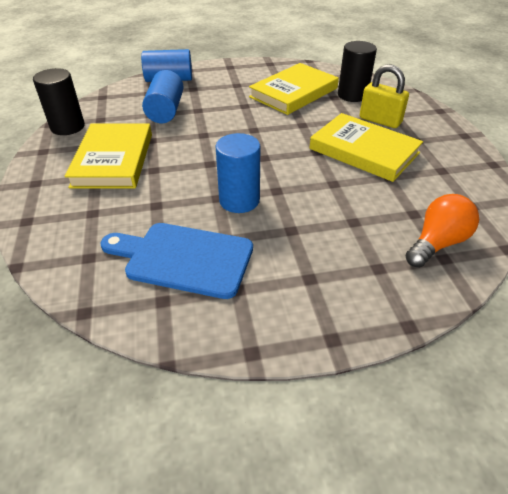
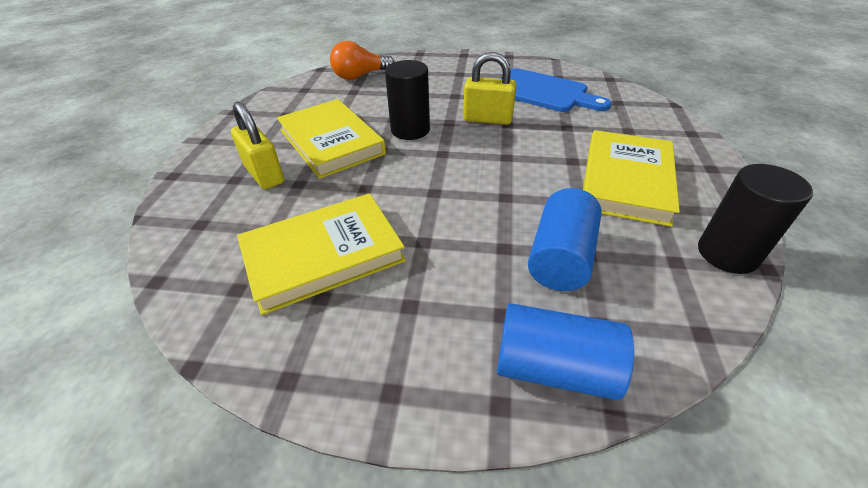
camera: 160 degrees left, 0 degrees up
(239, 200) = (487, 119): blue cylinder -> yellow padlock
(352, 95) = (241, 227): black cylinder -> black cylinder (410, 130)

